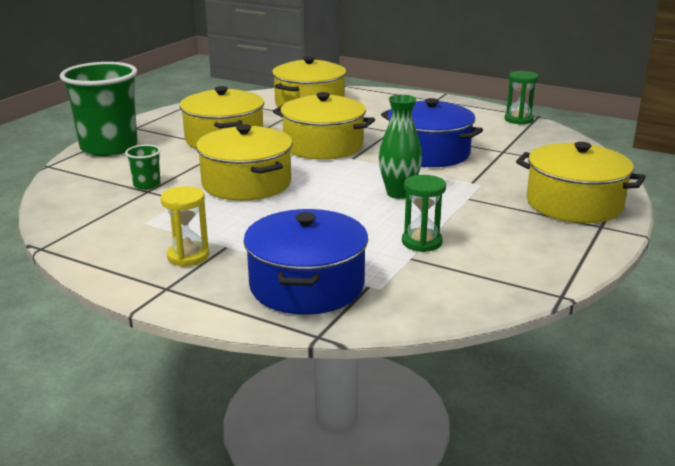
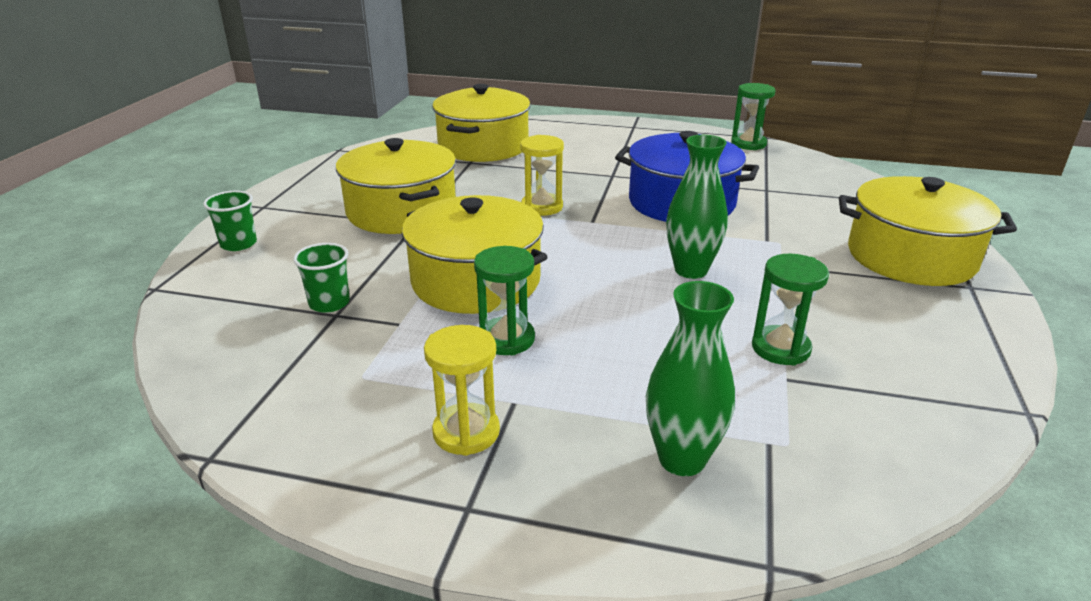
camera: 15 degrees left, 5 degrees up
(109, 147) = (238, 244): green cup -> green cup, size x0.43
(244, 216) = (506, 339): none -> green hourglass
(307, 285) = (682, 459): blue pot -> green vase
(323, 146) = (542, 207): yellow pot -> yellow hourglass

